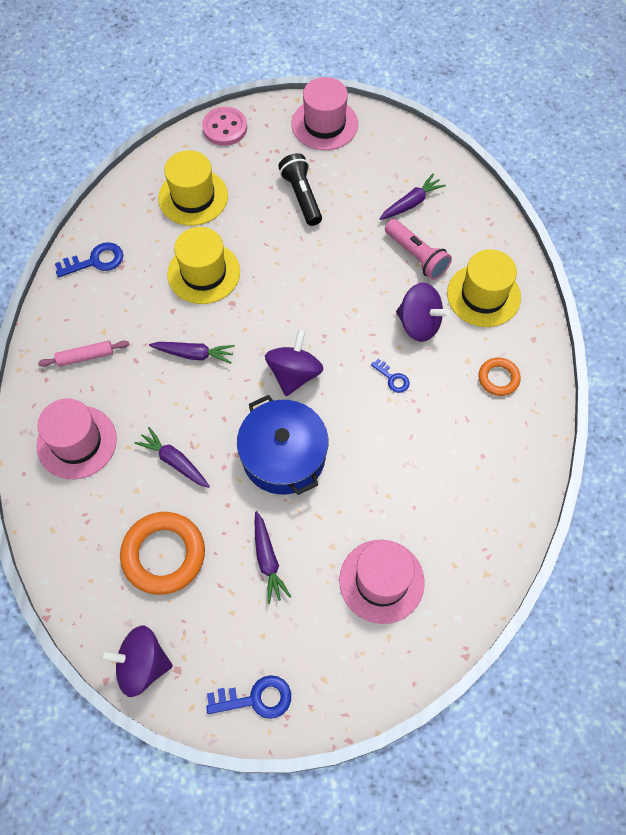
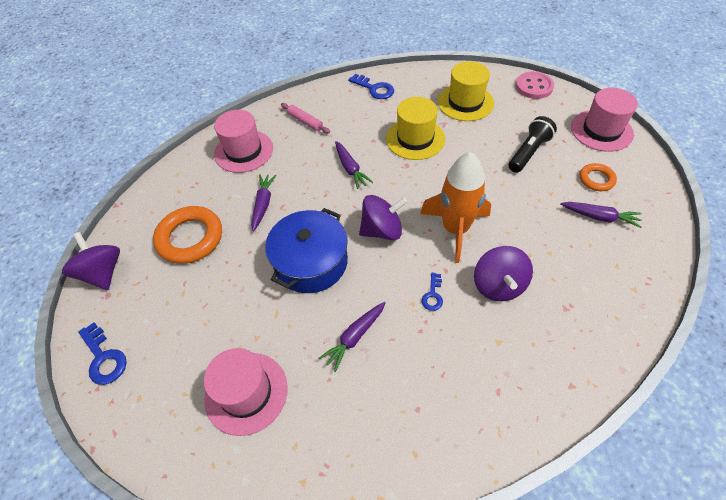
camera: 60 degrees right, 10 degrees down
(267, 560) = (220, 301): purple carrot -> purple carrot (354, 337)
(339, 315) = (455, 229): none -> orange rocket
(416, 256) = (557, 248): pink flashlight -> none
(483, 295) = (573, 318): yellow hat -> none
(498, 378) = (504, 378): orange ring -> orange ring (596, 179)

